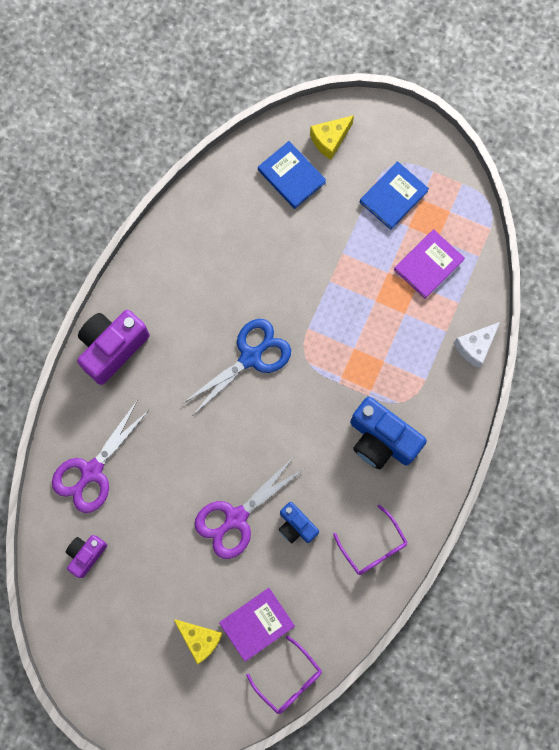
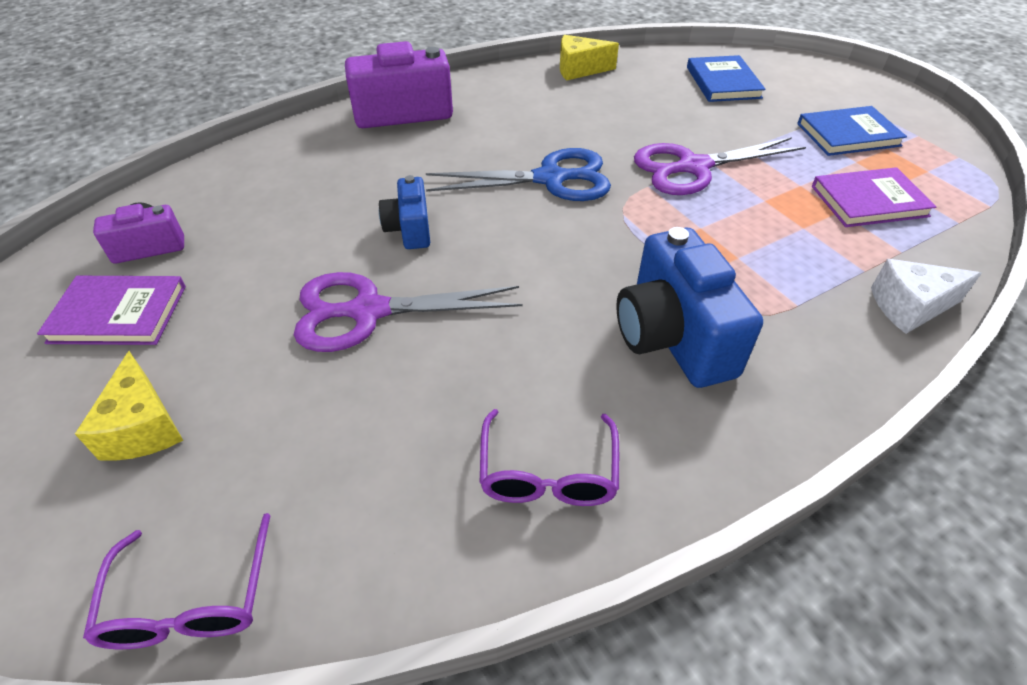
camera: 35 degrees right, 30 degrees down
(92, 471) = (259, 183): purple scissors -> purple scissors (693, 167)
(257, 624) = (245, 463): purple book -> purple book (118, 314)
(296, 526) = (444, 368): blue camera -> blue camera (409, 229)
(330, 140) = (789, 77): yellow cheese -> yellow cheese (579, 69)

